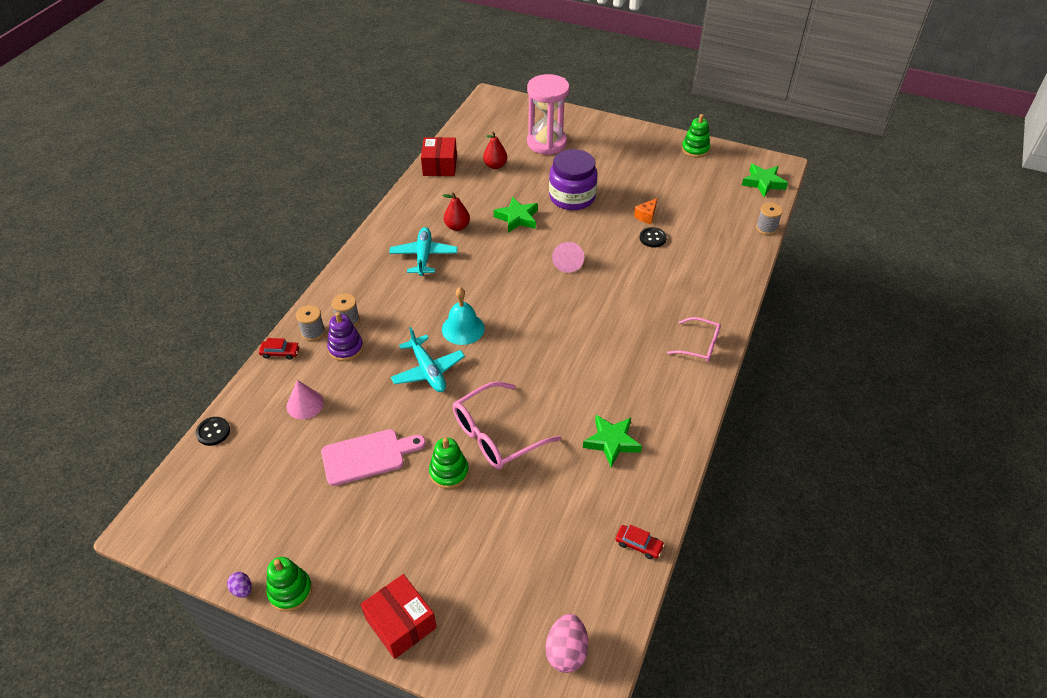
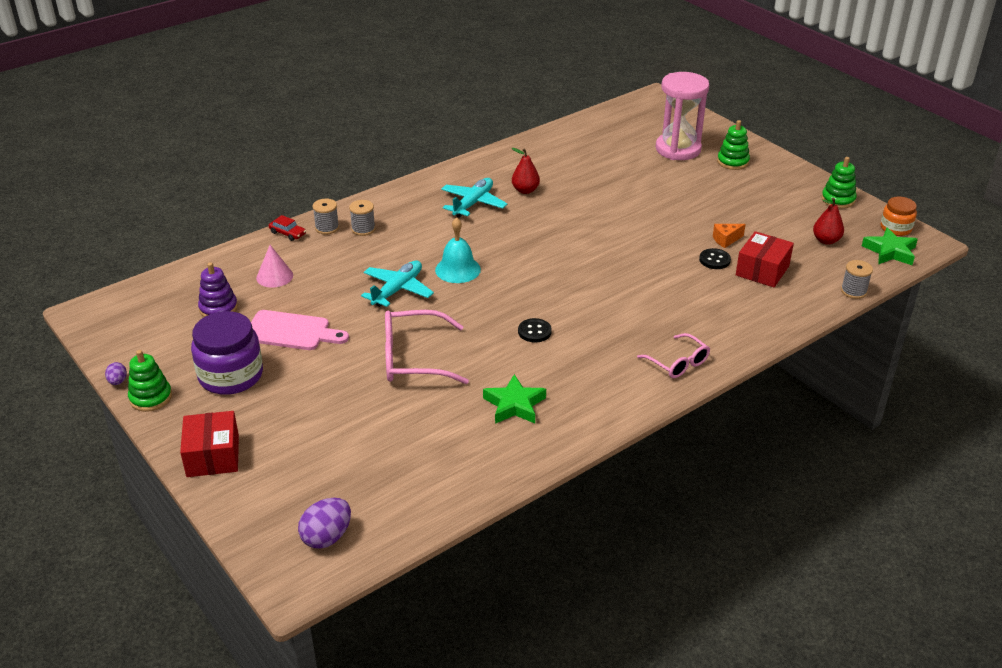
camera: 30 degrees right, 10 degrees down
(213, 432) = (188, 269): black button -> black button (534, 331)
(346, 348) = (343, 249): purple stacking toy -> purple stacking toy (218, 308)
(428, 371) = (397, 290): turquoise plane -> turquoise plane turned 150 degrees counterclockwise
(440, 165) = (553, 138): red box -> red box (762, 270)
(449, 472) = (347, 369): green stacking toy -> green stacking toy (733, 162)
(495, 165) = (607, 153): red pear -> red pear (826, 240)
(517, 218) = (589, 201): green star -> none
(566, 651) = (327, 537): pink egg -> purple egg
(567, 263) = (606, 252): pink cone -> none
(572, 197) = (661, 201): purple jar -> purple jar (231, 376)
(638, 545) = (465, 491): red car -> none
(751, 161) = (895, 228): none -> orange jar

